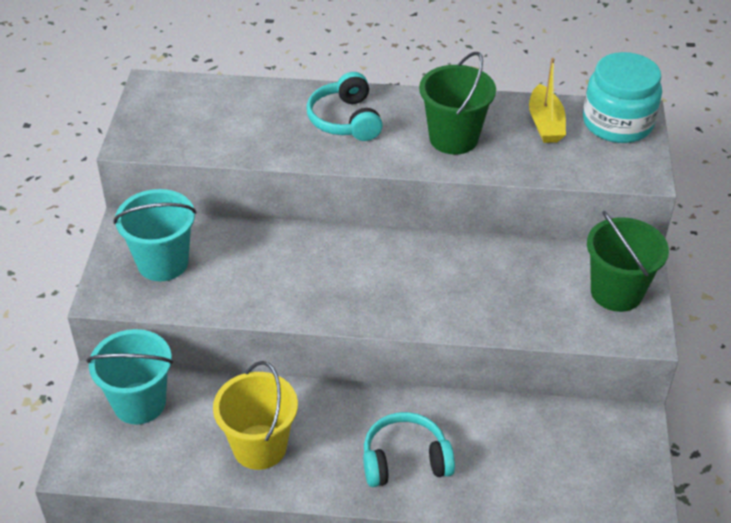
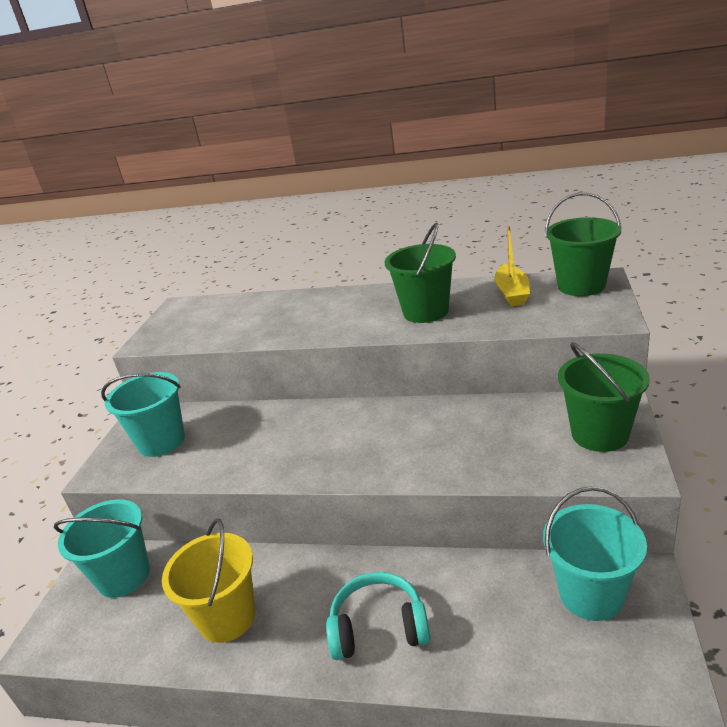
camera: 10 degrees right, 15 degrees down
(345, 120) = (331, 309): turquoise headphones -> none
(591, 438) = (591, 594): none -> turquoise bucket
(617, 123) = (581, 286): turquoise jar -> green bucket

